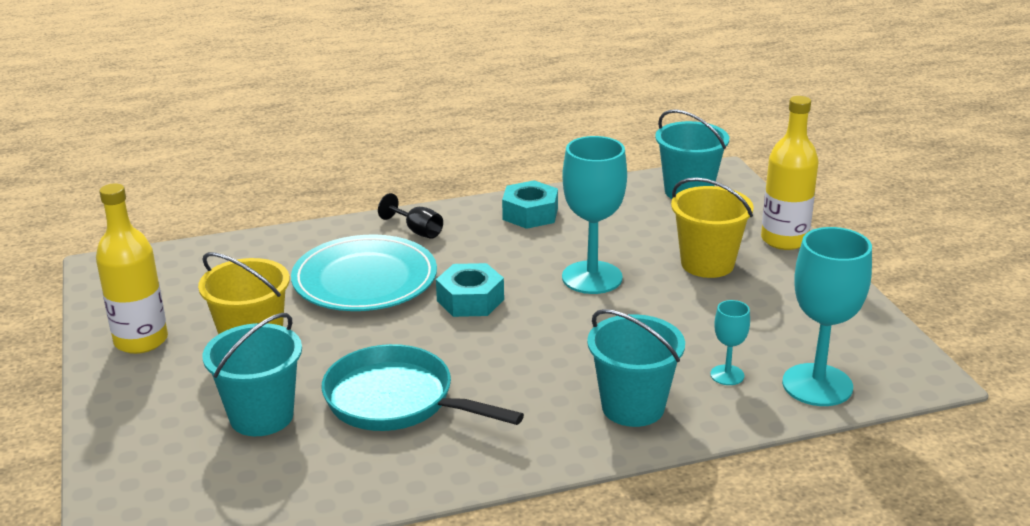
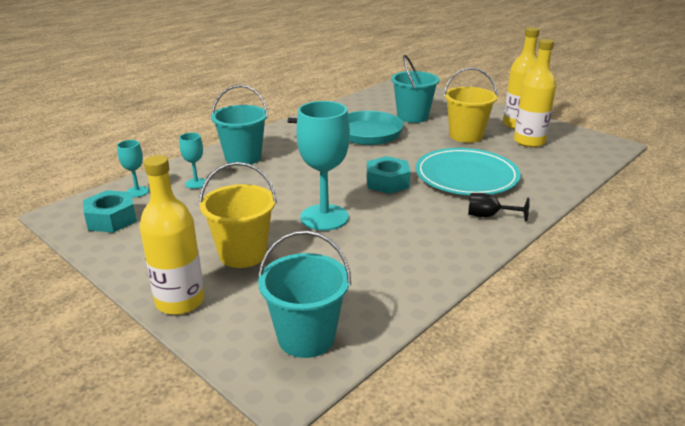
camera: 150 degrees right, 0 degrees up
(191, 305) = (529, 141): none -> yellow bottle
(530, 214) = (428, 257): turquoise nut -> turquoise nut (111, 219)
(817, 385) = (137, 192): turquoise goblet -> turquoise goblet, size x0.49

